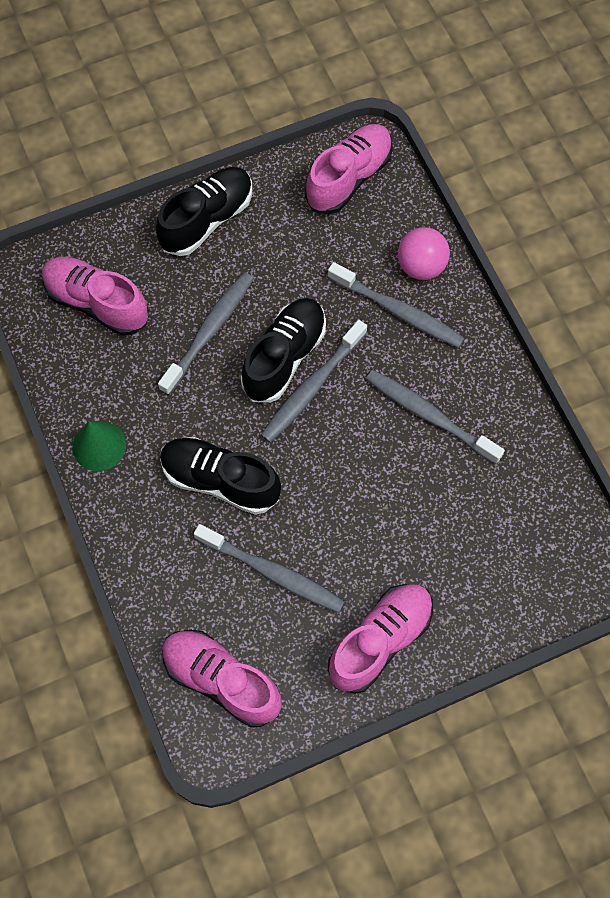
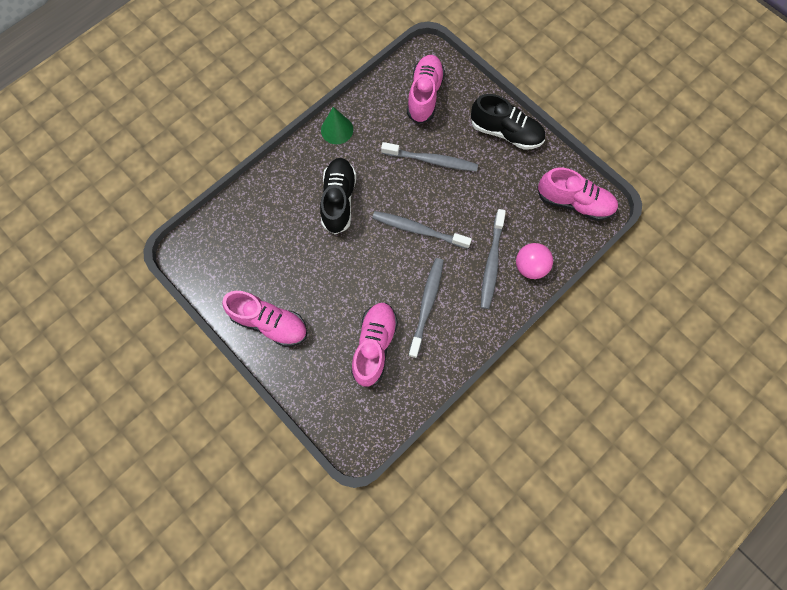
camera: 70 degrees right, 5 degrees up
(221, 680) = (219, 243): pink shoe -> pink shoe (374, 345)
(272, 573) = (292, 248): grey toothbrush -> none
(284, 357) = (432, 207): black shoe -> none

